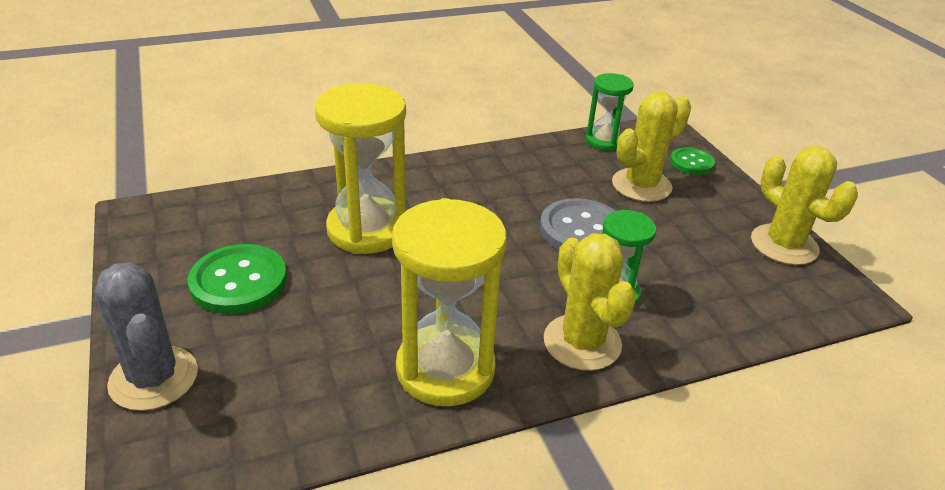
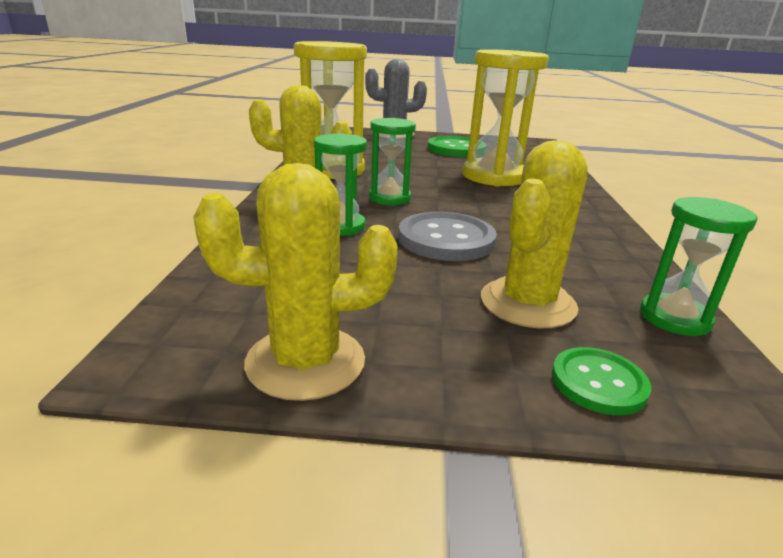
camera: 115 degrees right, 10 degrees down
(512, 285) = (389, 198): none -> green hourglass
(641, 185) = (528, 303): yellow cactus -> yellow cactus turned 45 degrees clockwise

